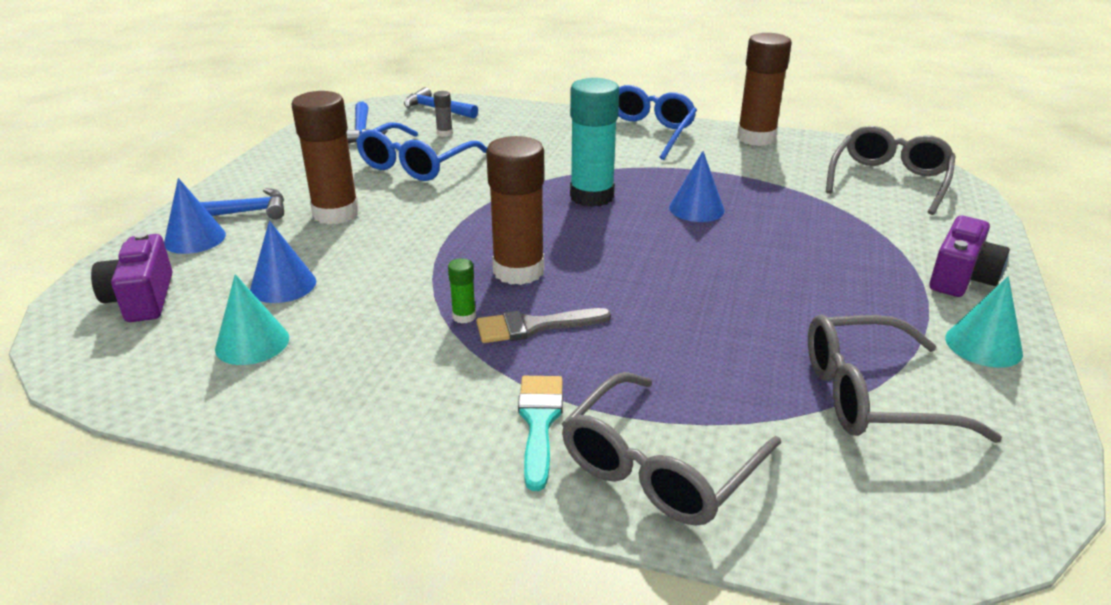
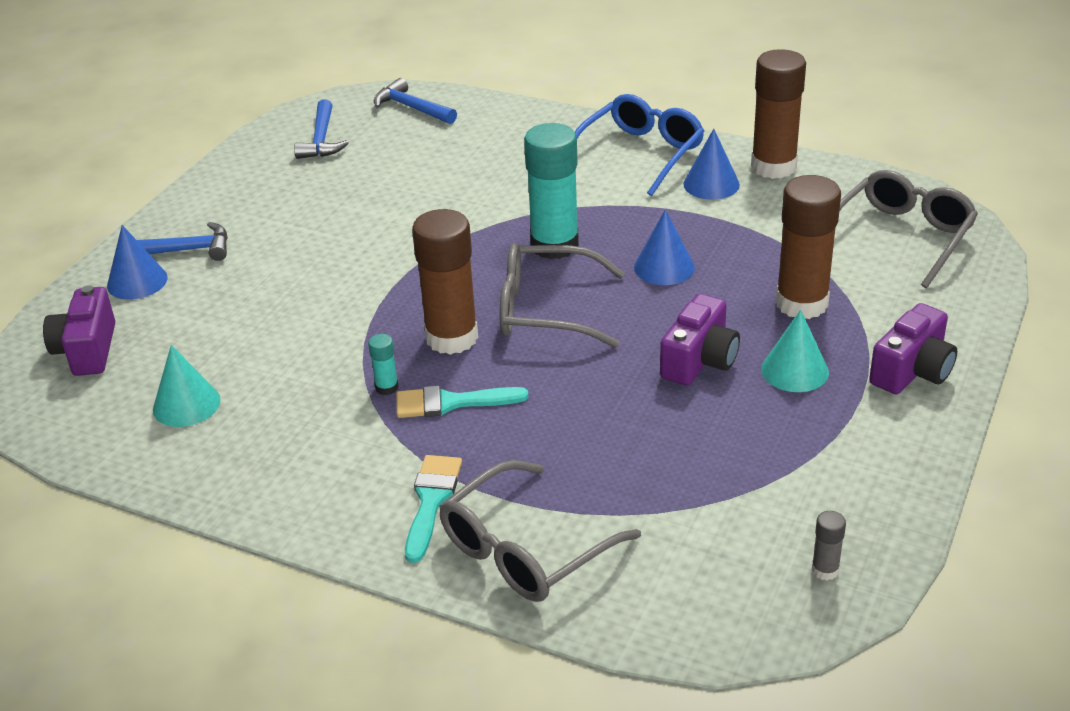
camera: 10 degrees right, 5 degrees up
(283, 285) = (219, 342): blue cone -> blue cone (711, 184)
(336, 213) = (279, 256): brown glue stick -> brown glue stick (801, 303)
(416, 164) = (374, 191): blue glasses -> none
(444, 133) = (413, 146): grey glue stick -> grey glue stick (825, 570)
(464, 316) = (387, 388): green glue stick -> turquoise glue stick
(534, 326) = (451, 403): grey brush -> turquoise brush
(763, 278) = (699, 360): none -> purple camera
(871, 396) = (749, 496): grey glasses -> grey glasses (545, 310)
(983, 345) = (890, 450): turquoise cone -> turquoise cone (794, 370)

